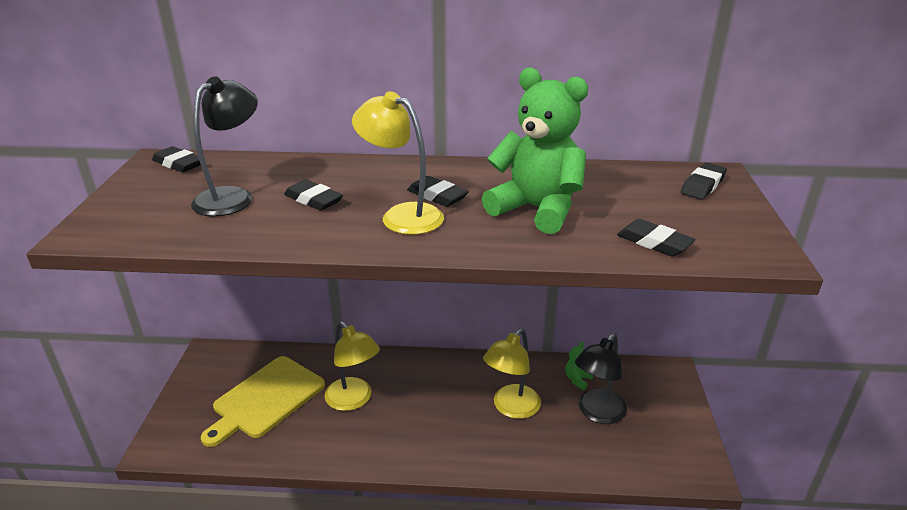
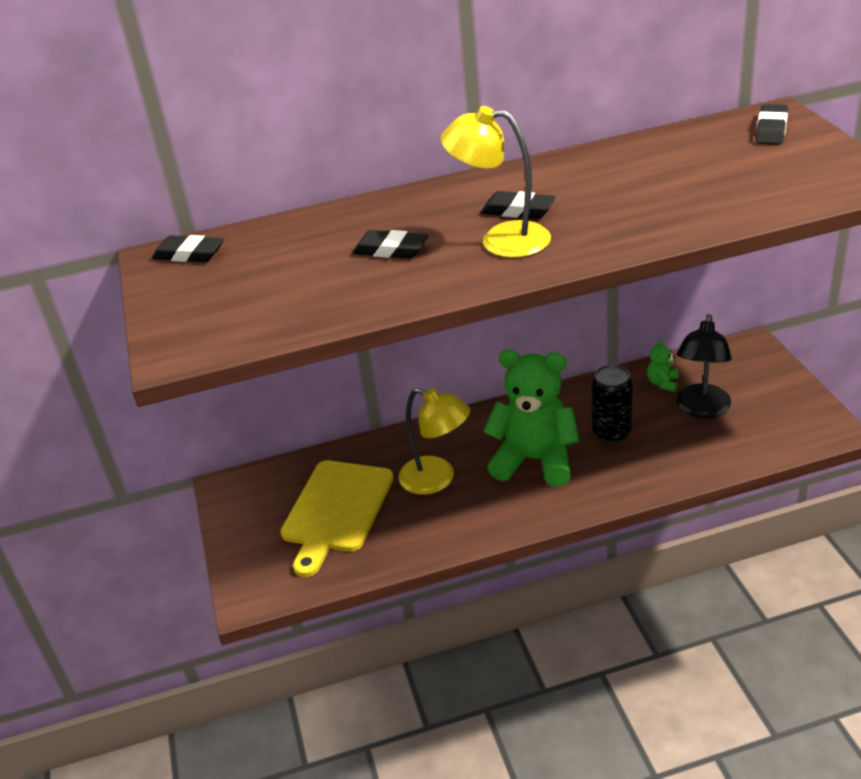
camera: 15 degrees left, 5 degrees up
(232, 197) = (296, 271): black lamp -> none
(511, 408) = (611, 432): yellow lamp -> black can
(536, 209) = (631, 197): green teddy bear -> green teddy bear (535, 460)
(654, 243) = (767, 198): black eraser -> none

